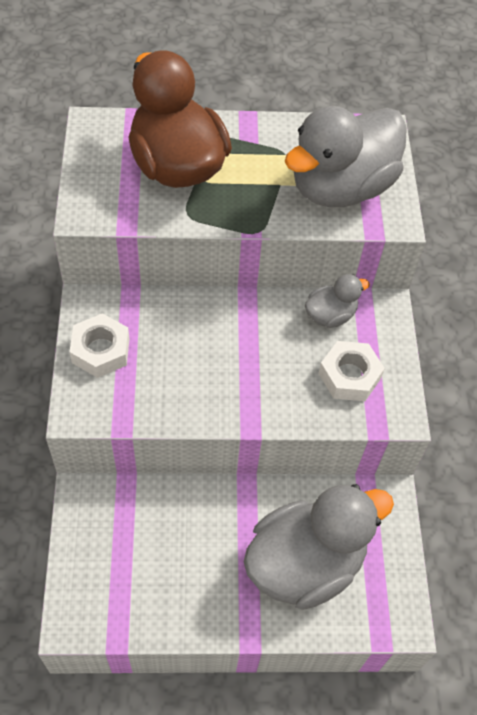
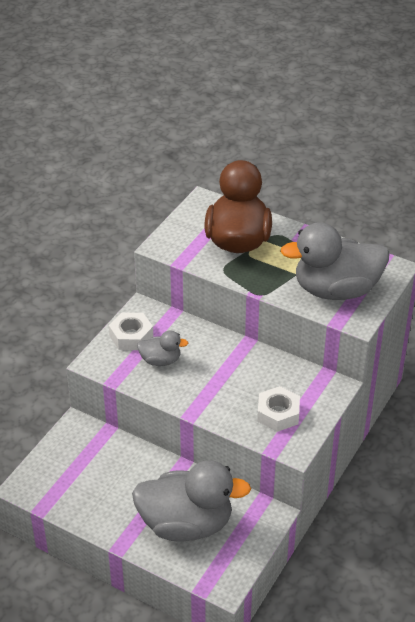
camera: 35 degrees right, 15 degrees down
(330, 315) = (293, 375): grey duck -> grey duck (160, 360)

